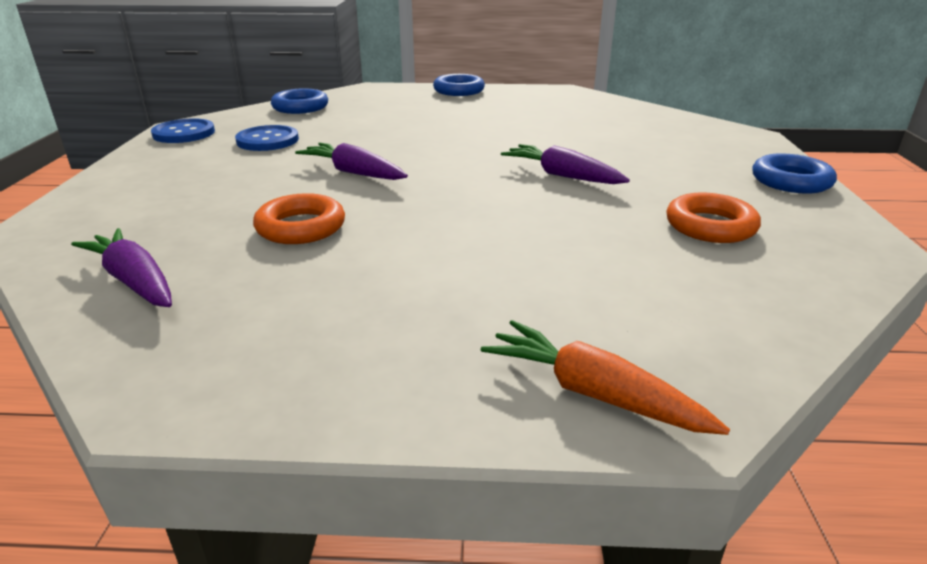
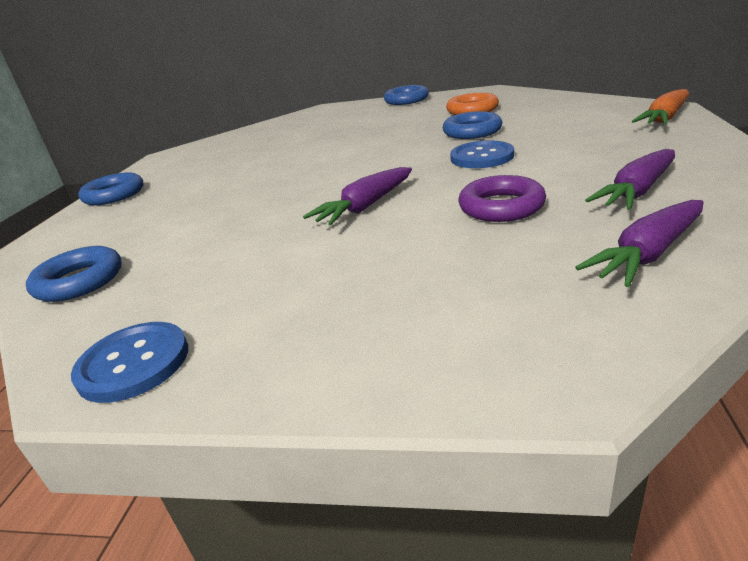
camera: 80 degrees left, 0 degrees up
(267, 140) = (227, 275): blue button -> blue button (482, 157)
(301, 227) = (501, 206): orange ring -> purple ring
(562, 175) = (388, 141): purple carrot -> purple carrot (637, 191)
(581, 222) = (472, 131): none -> blue ring

